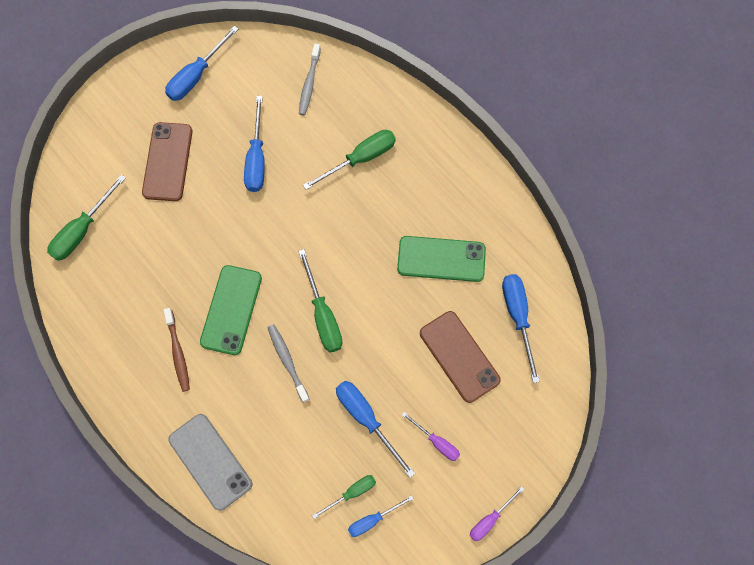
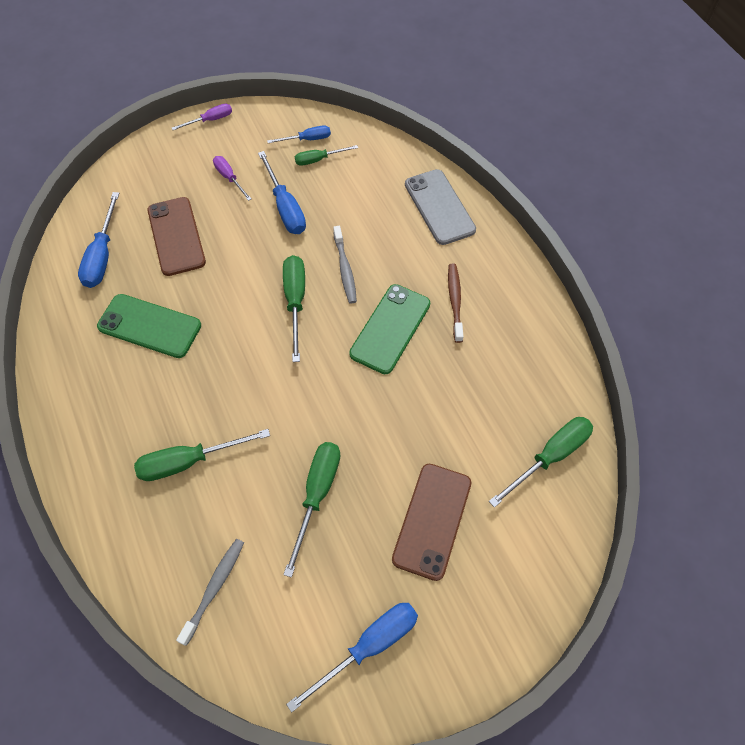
camera: 165 degrees left, 10 degrees down
(256, 159) = (317, 495): blue screwdriver -> green screwdriver

